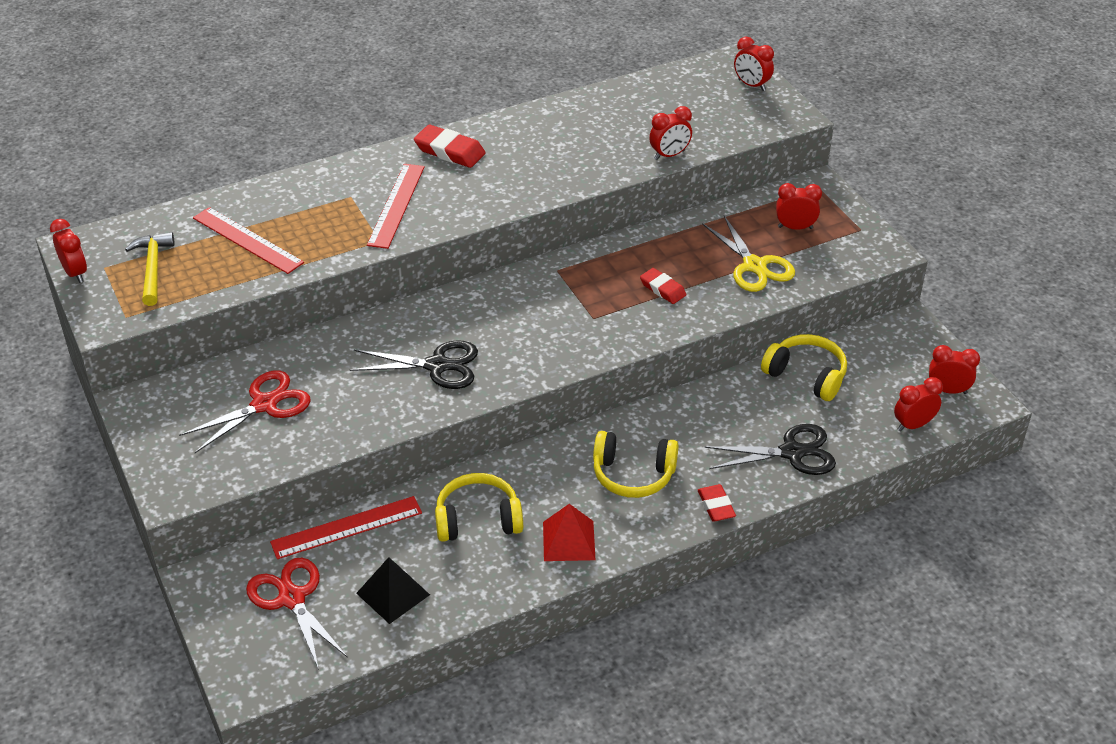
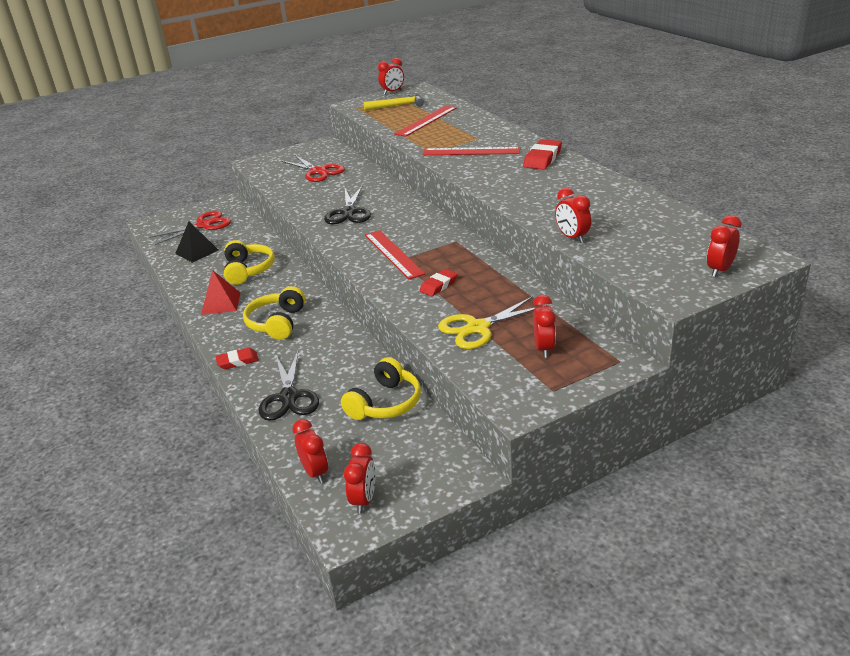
camera: 90 degrees right, 10 degrees down
(346, 527) = (252, 232): red ruler -> red ruler (393, 254)

